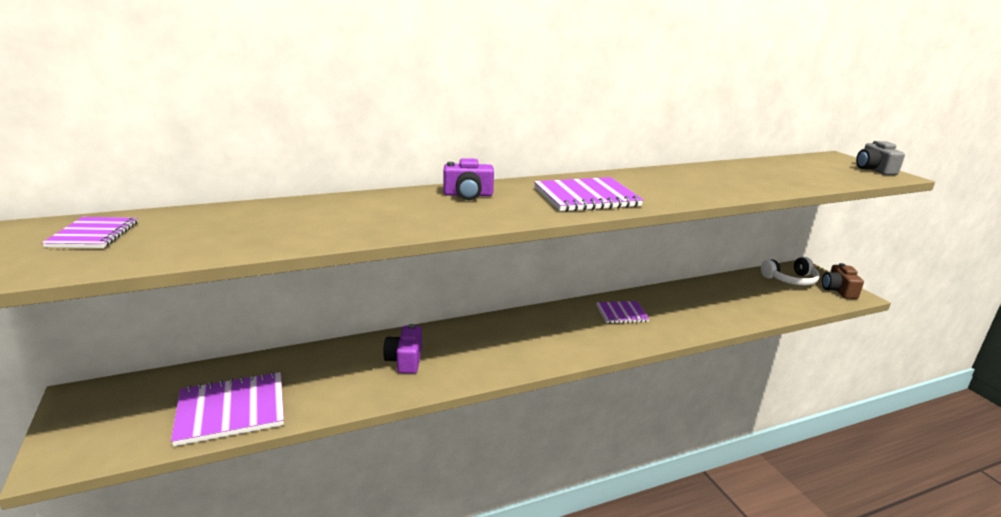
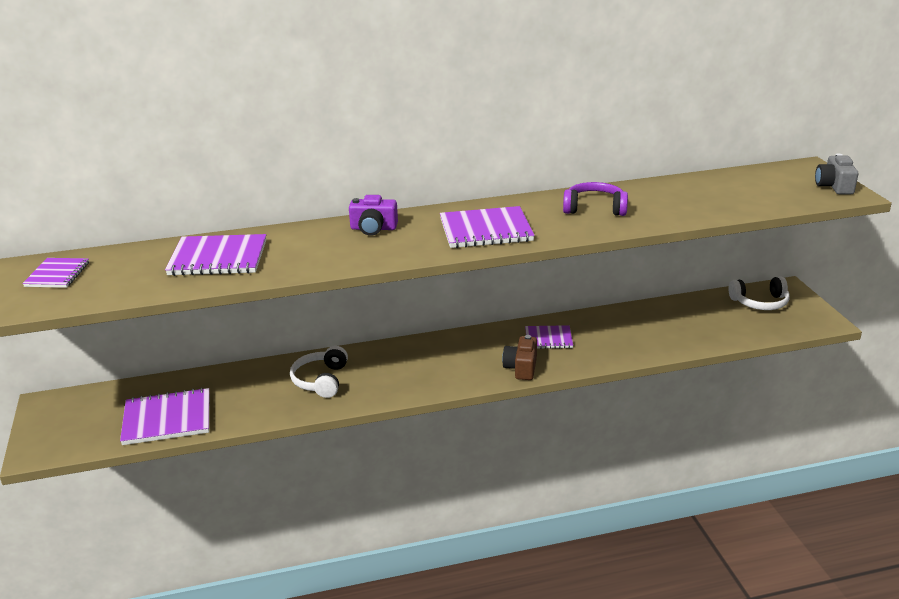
camera: 10 degrees right, 5 degrees up
(299, 219) = (218, 258): none -> purple notebook
(405, 360) = (321, 380): purple camera -> white headphones
(679, 182) = (594, 208): none -> purple headphones
(838, 290) = (808, 316): brown camera -> brown camera (521, 368)

